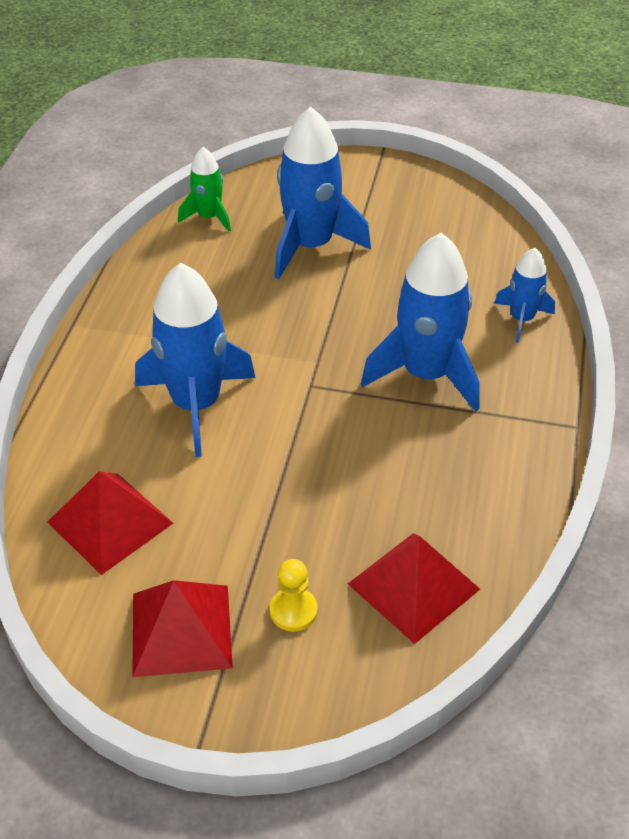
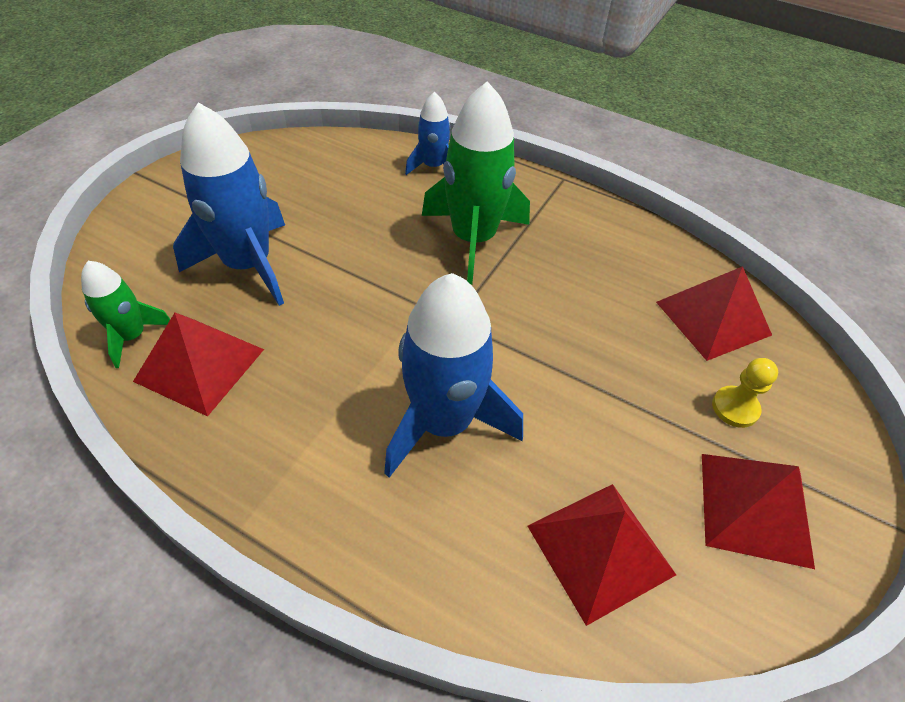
camera: 75 degrees left, 5 degrees up
(197, 258) = (200, 364): none -> red pyramid
(426, 374) = (473, 239): blue rocket -> green rocket

